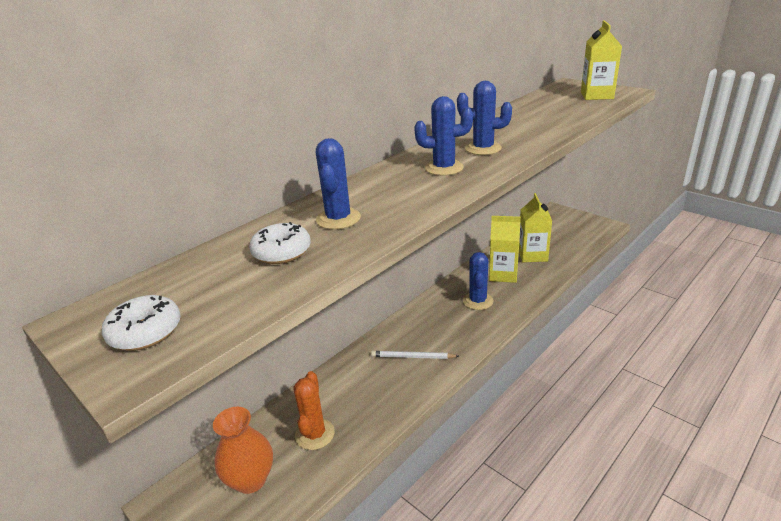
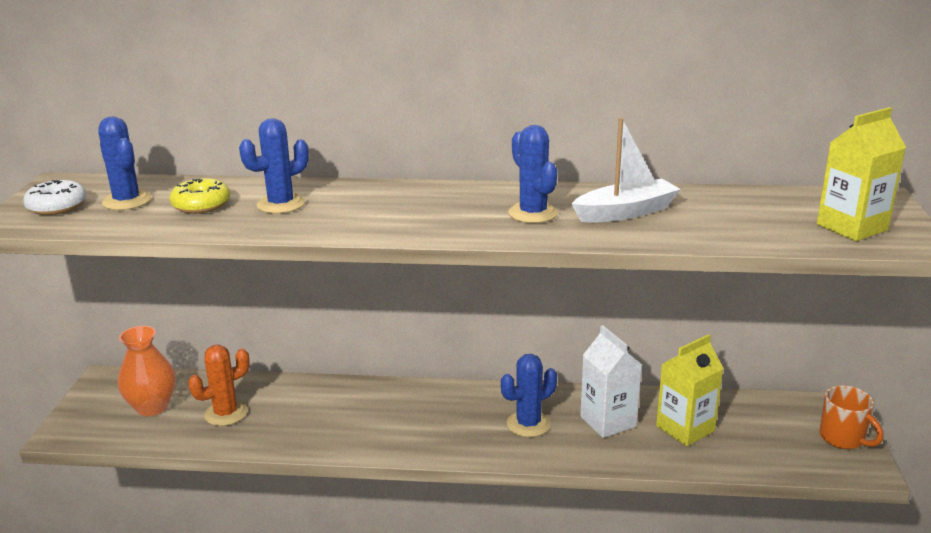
camera: 50 degrees right, 5 degrees down
(282, 252) = (201, 205): white donut -> yellow donut
(412, 357) = (381, 421): white pencil -> none
(444, 168) = (450, 211): blue cactus -> blue cactus (127, 201)
(503, 274) = (608, 421): yellow carton -> white carton
(515, 129) = (625, 212): none -> white boat
(580, 220) = (843, 438): none -> orange mug

